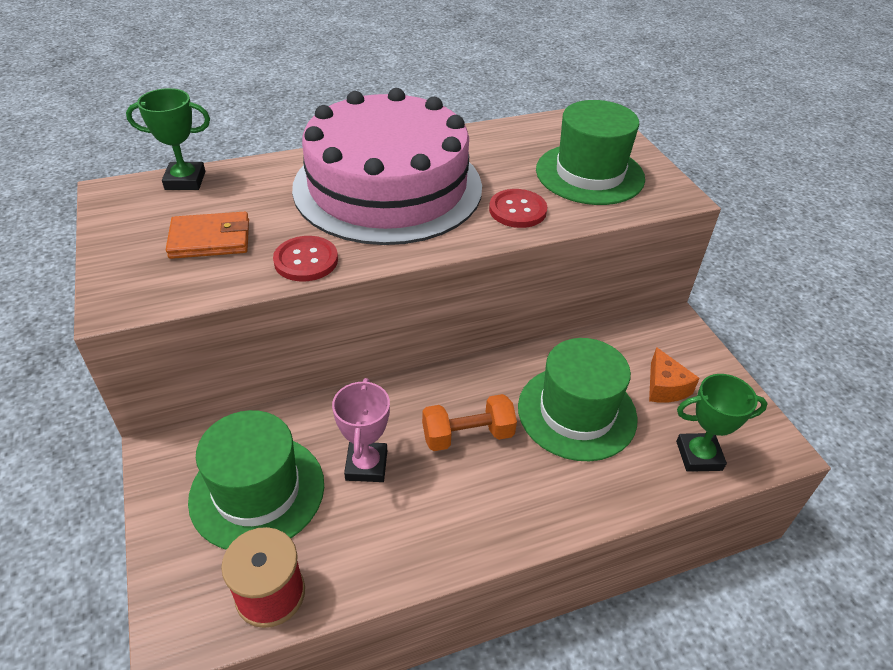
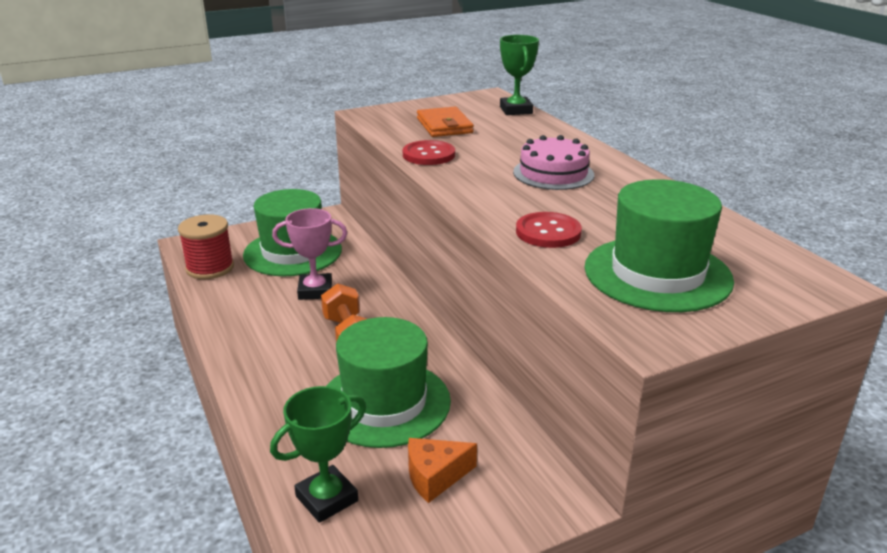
camera: 85 degrees right, 15 degrees down
(388, 186) = (553, 173): pink cake -> pink cake, size x0.43
(699, 456) = (326, 498): green trophy -> green trophy turned 60 degrees clockwise

